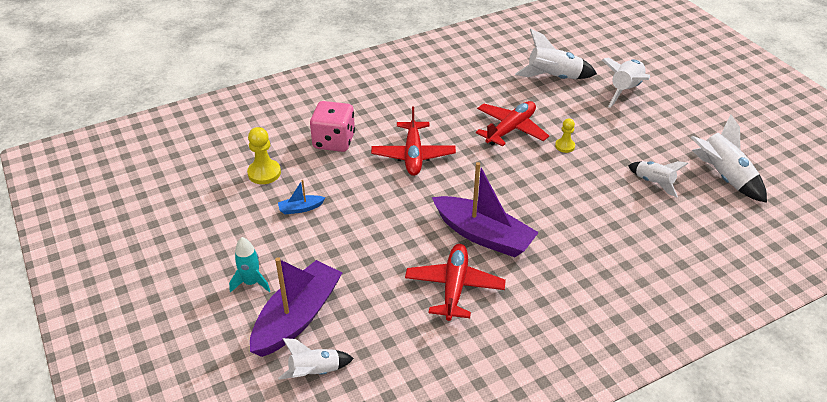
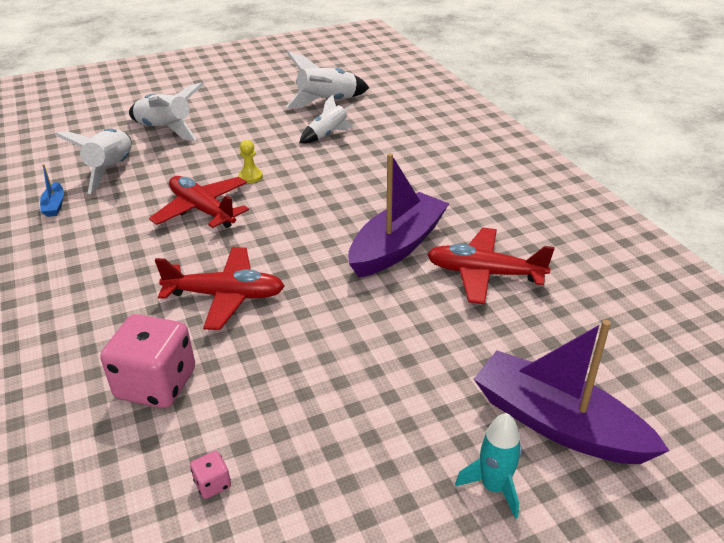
camera: 85 degrees left, 5 degrees down
(264, 173) = (213, 484): yellow pawn -> pink dice
(300, 208) = (321, 426): blue boat -> blue boat (54, 205)
(315, 372) = (649, 402): white rocket -> none

